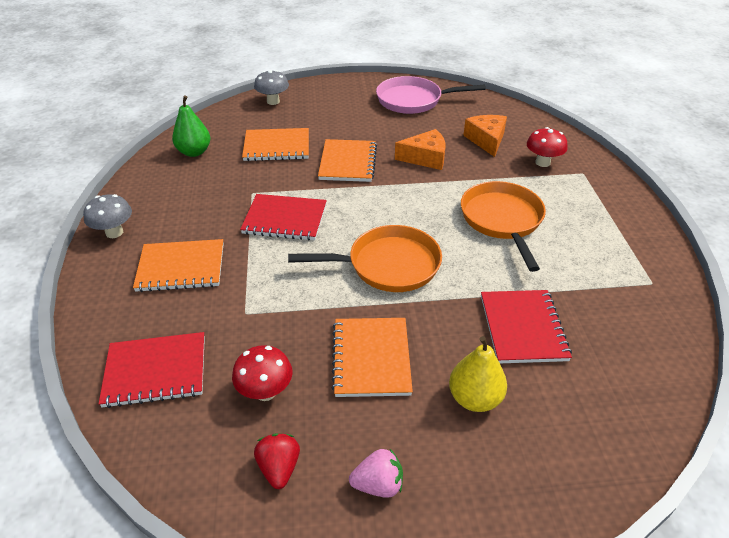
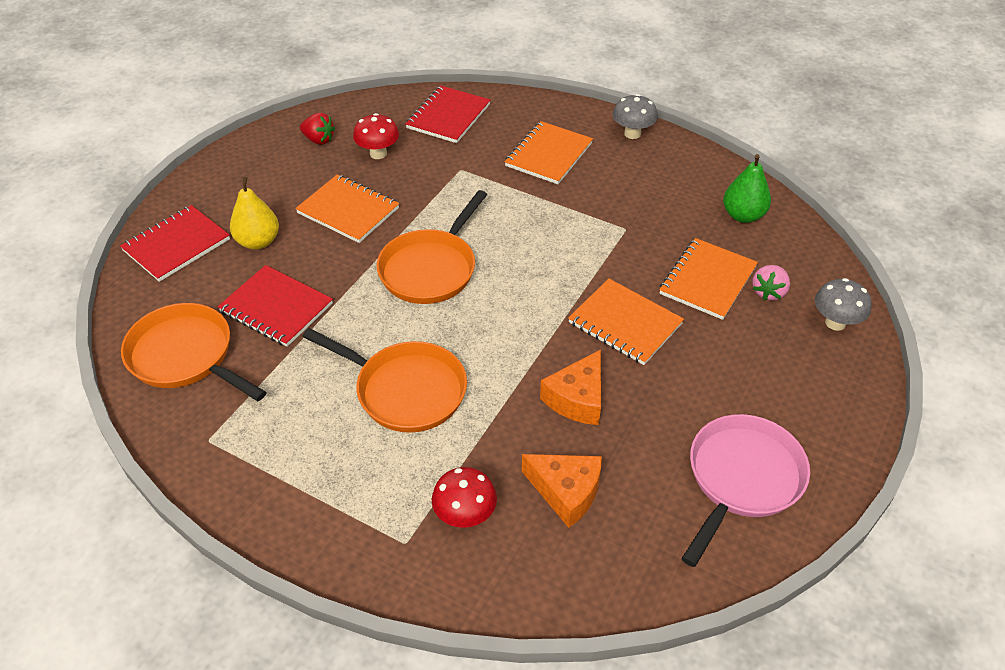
camera: 125 degrees right, 5 degrees up
(285, 219) = (560, 233): red notebook -> red notebook (176, 245)
(378, 484) = (261, 171): pink strawberry -> pink strawberry (768, 292)
(626, 348) = (186, 356): none -> orange pan

